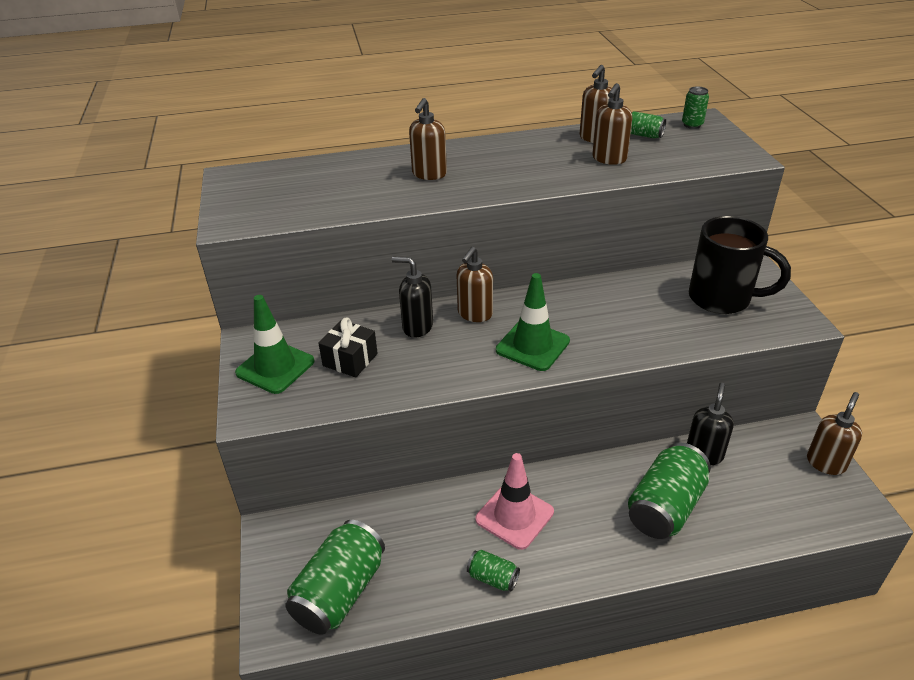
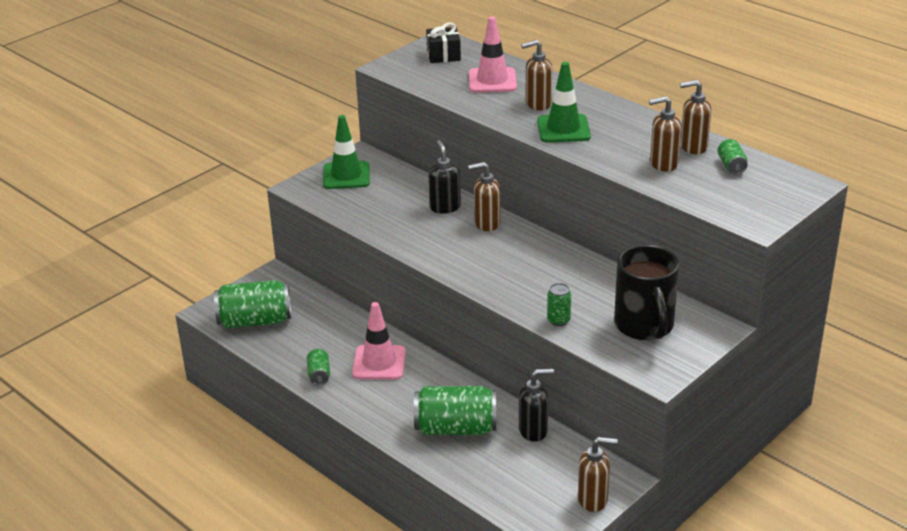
camera: 55 degrees right, 5 degrees down
(350, 359) = (383, 198): black gift -> black gift (443, 55)
(351, 179) = (492, 81): none -> pink traffic cone
(532, 346) = (478, 260): green traffic cone -> green traffic cone (563, 129)
(692, 125) = (787, 182): green can -> green can (558, 320)

